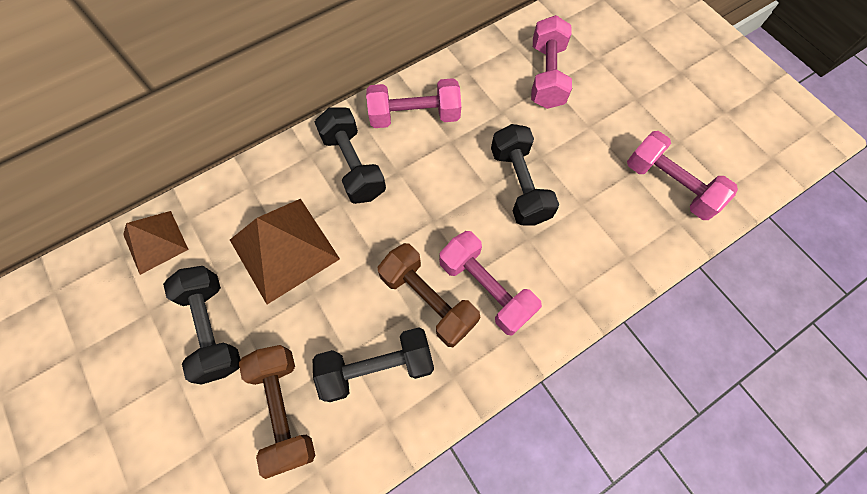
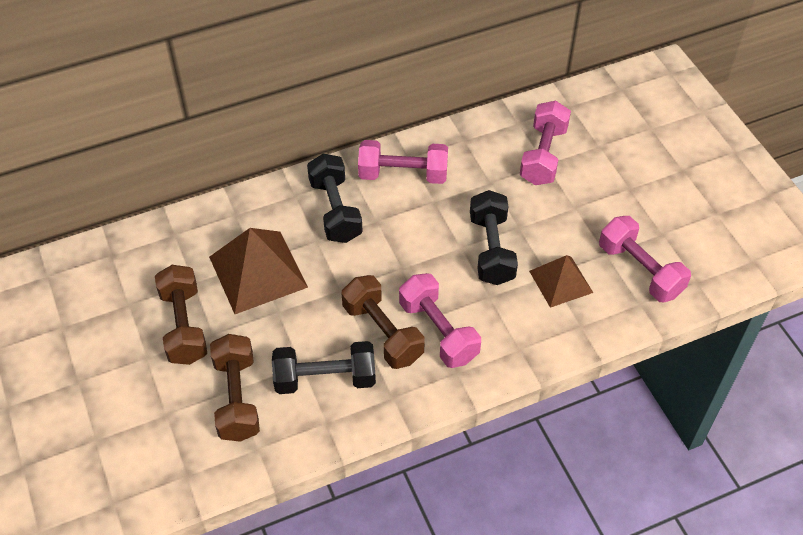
camera: 10 degrees right, 15 degrees down
(155, 242) = (142, 248): brown pyramid -> brown pyramid (560, 281)
(213, 328) = (184, 326): black dumbbell -> brown dumbbell

